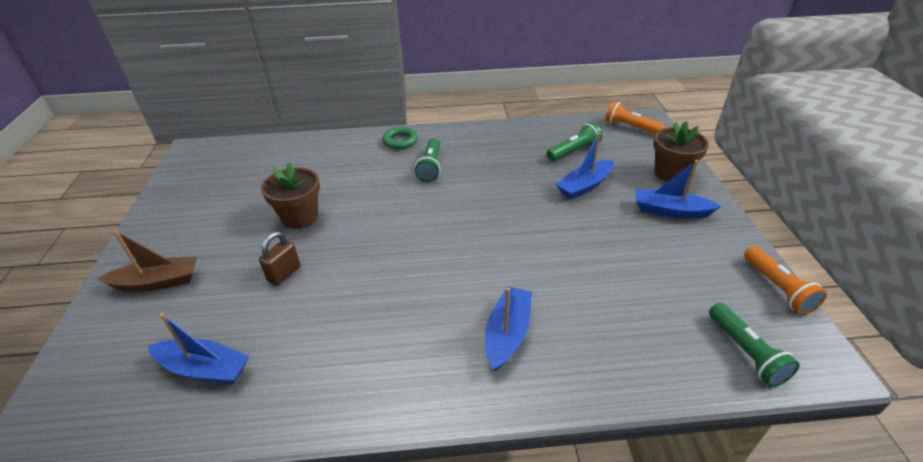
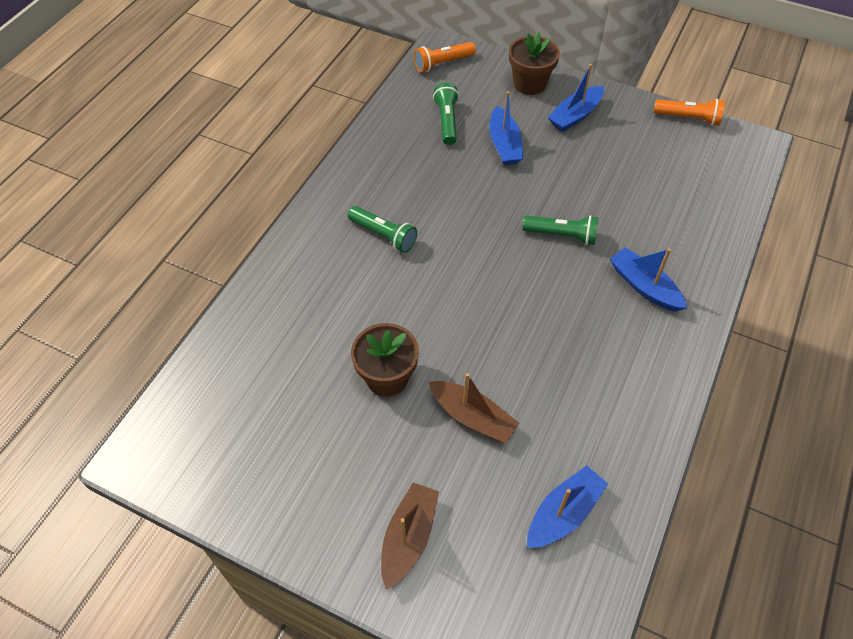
camera: 60 degrees left, 15 degrees up
(284, 274) = (472, 417): brown padlock -> brown boat
(400, 141) = (310, 239): green ring -> none
(746, 352) = (731, 172): green flashlight -> green flashlight (562, 235)

